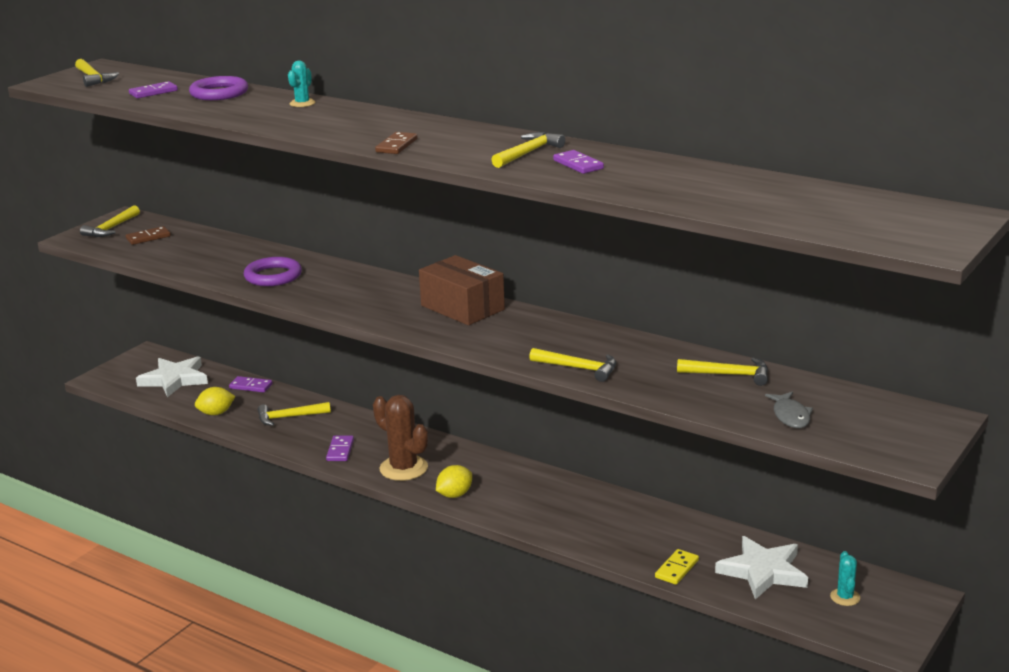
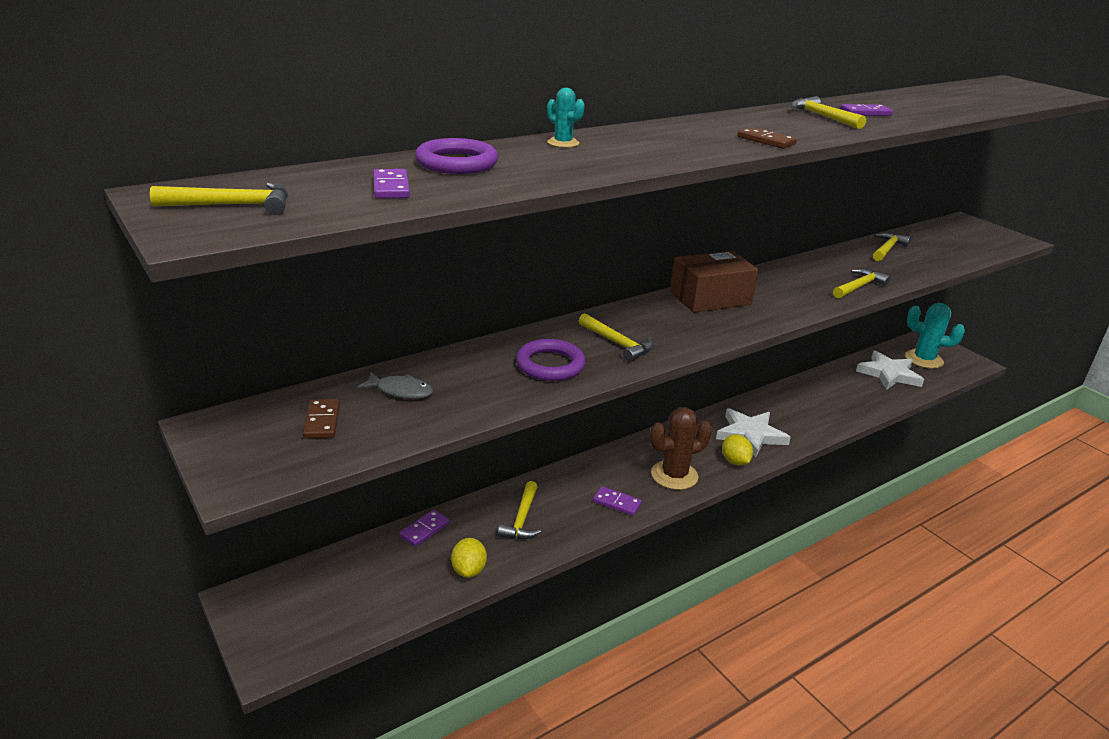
camera: 70 degrees left, 5 degrees up
(111, 228) = (242, 444): yellow hammer -> yellow hammer (617, 343)
(174, 379) = (346, 588): white star -> white star (750, 435)
(676, 569) = (878, 401): yellow domino -> none
(790, 416) = (956, 250): grey fish -> grey fish (400, 391)
(845, 597) = (923, 359): turquoise cactus -> turquoise cactus, size x1.95

